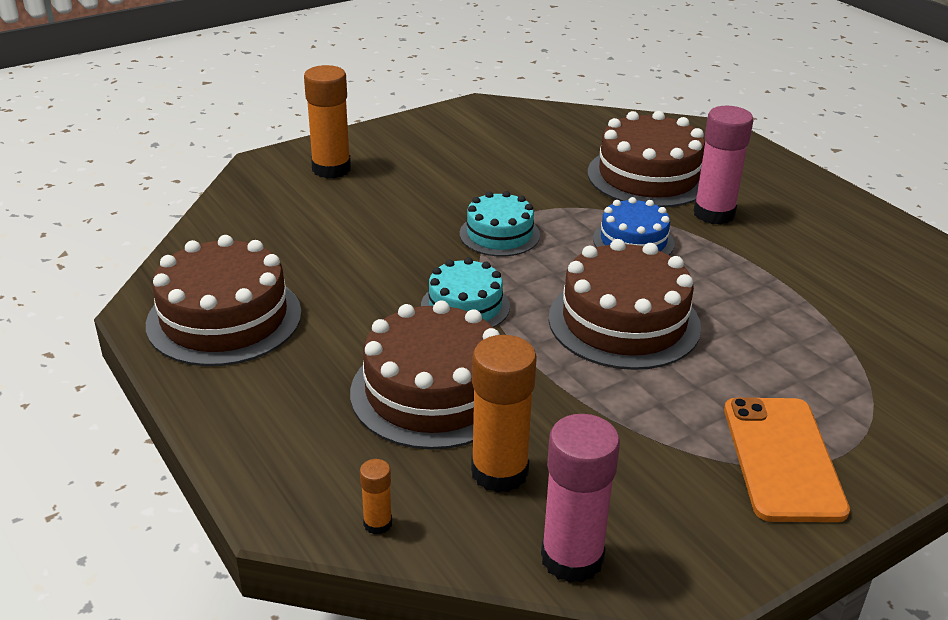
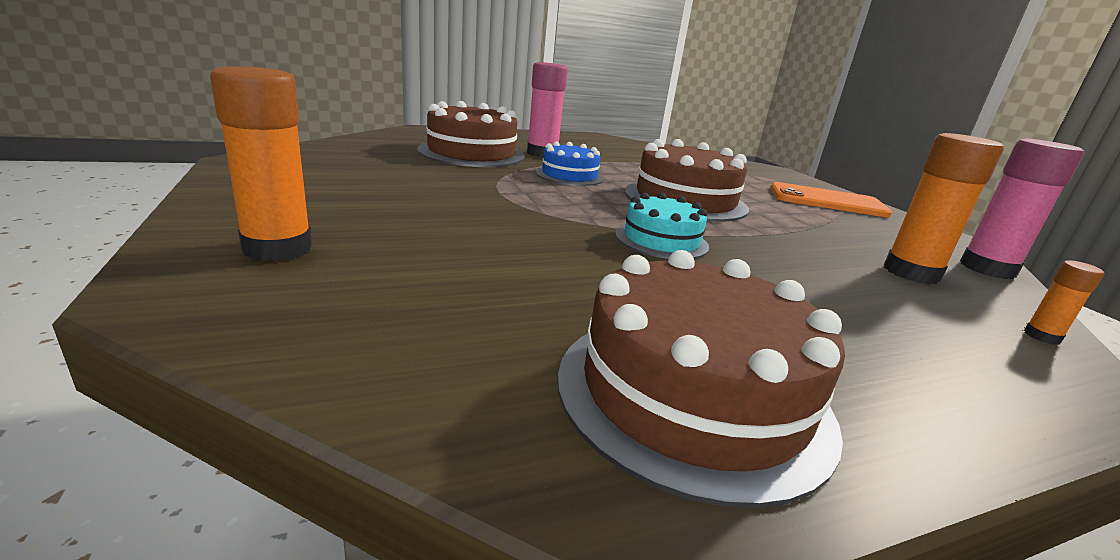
camera: 80 degrees left, 10 degrees down
(433, 392) = (813, 277): brown cake -> none
(499, 234) = (533, 205): turquoise cake -> none

